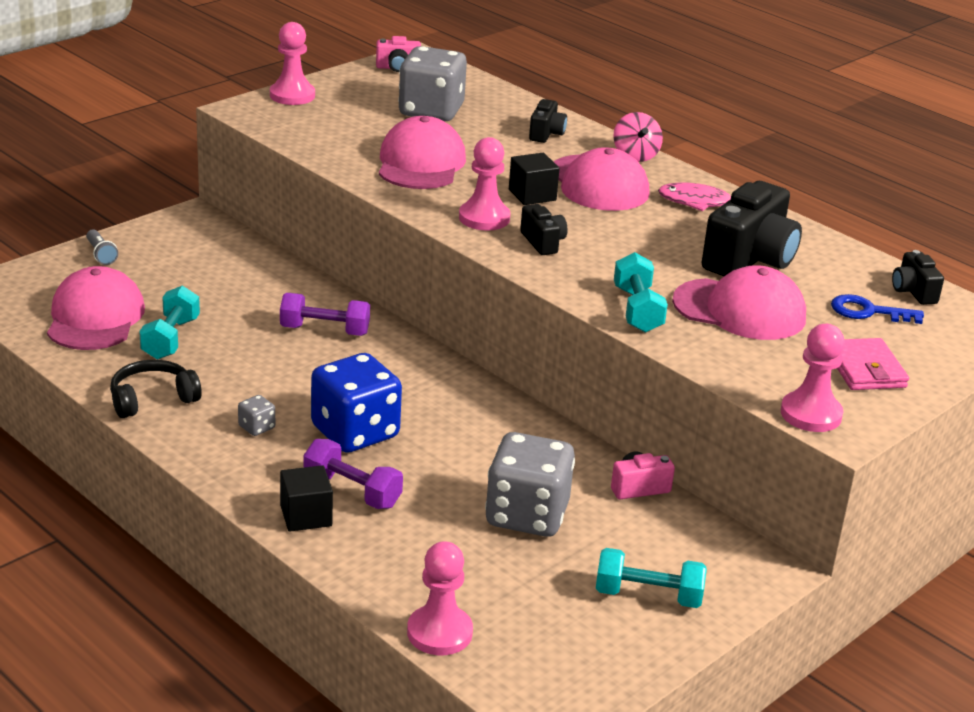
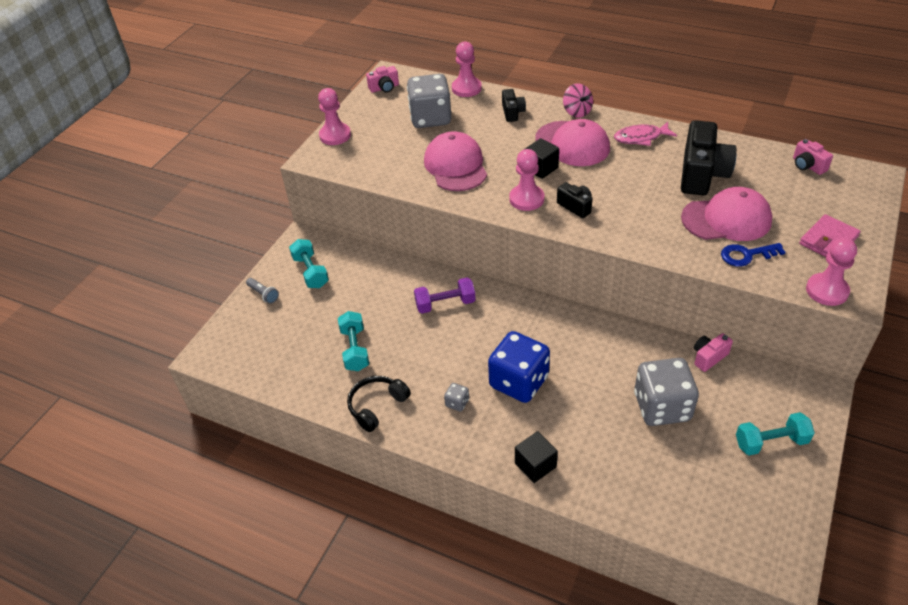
camera: 15 degrees left, 15 degrees up
(95, 317) = (295, 350): pink cap -> none
(352, 491) = (549, 432): purple dumbbell -> none
(439, 633) = (676, 527): pink pawn -> pink pawn (466, 88)
(637, 310) = (670, 243): turquoise dumbbell -> turquoise dumbbell (311, 272)
(865, 369) = (828, 240): pink wallet -> pink wallet turned 75 degrees clockwise
(868, 312) = (796, 192): blue key -> blue key (746, 255)
(913, 292) = (807, 166): black camera -> pink camera

